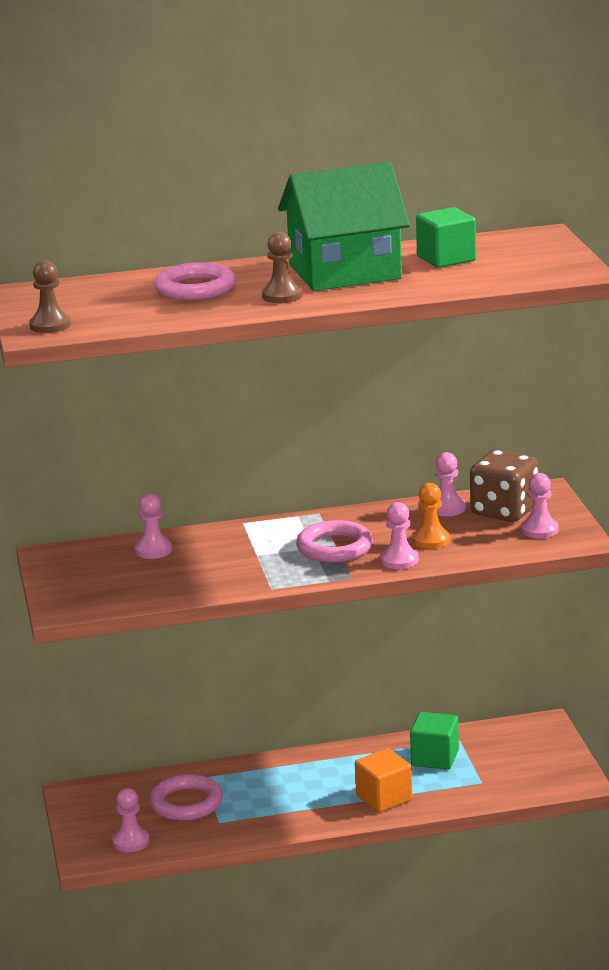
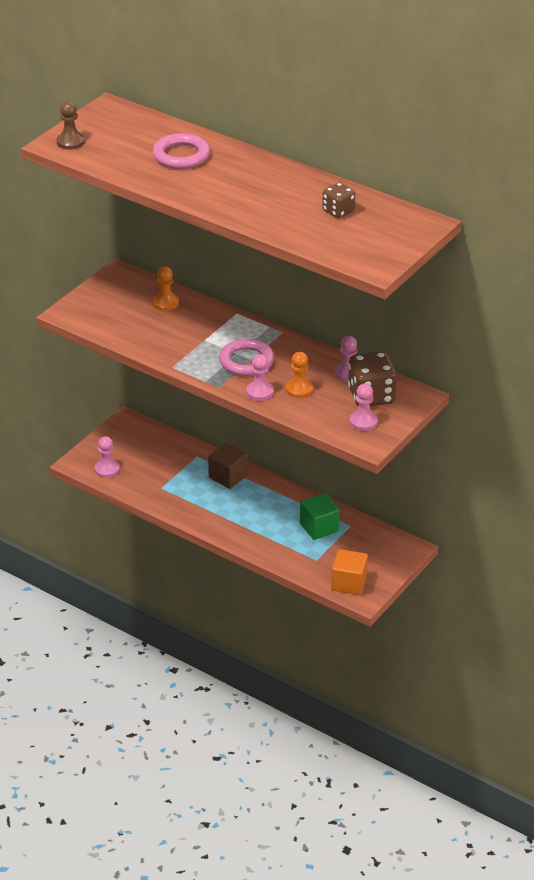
camera: 45 degrees right, 15 degrees up
(153, 550) = (165, 303): pink pawn -> orange pawn
(186, 803) = (164, 465): pink ring -> none
(269, 773) = (228, 476): none -> brown cube
(282, 296) = (205, 188): brown pawn -> none
(345, 272) = (270, 189): green house -> none
(384, 798) = (255, 532): orange cube -> orange cube (349, 583)
(446, 259) = (338, 211): green cube -> brown dice

